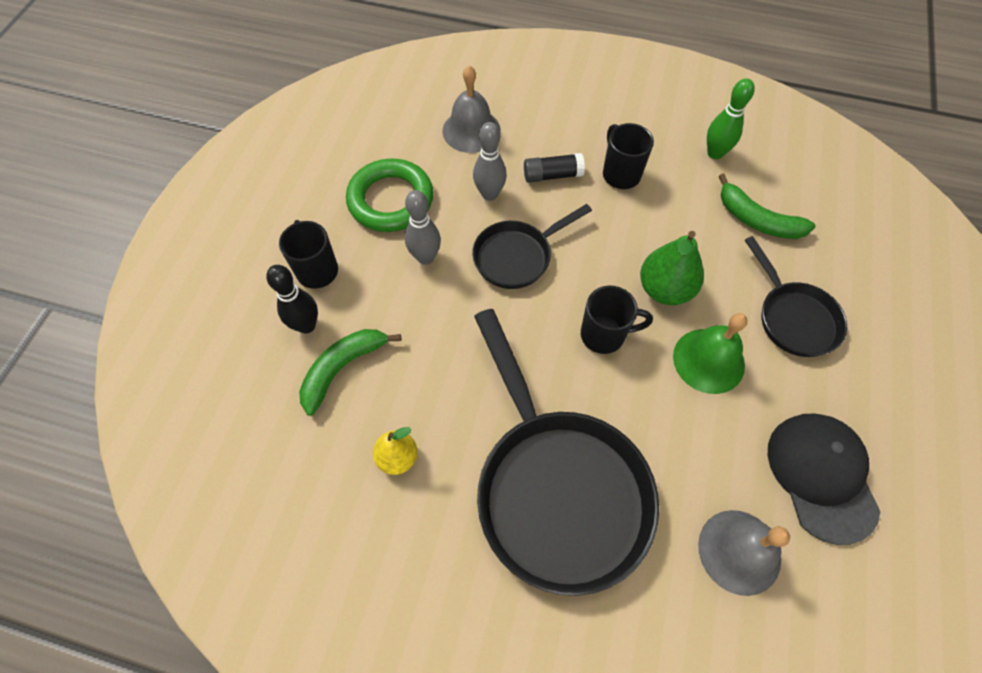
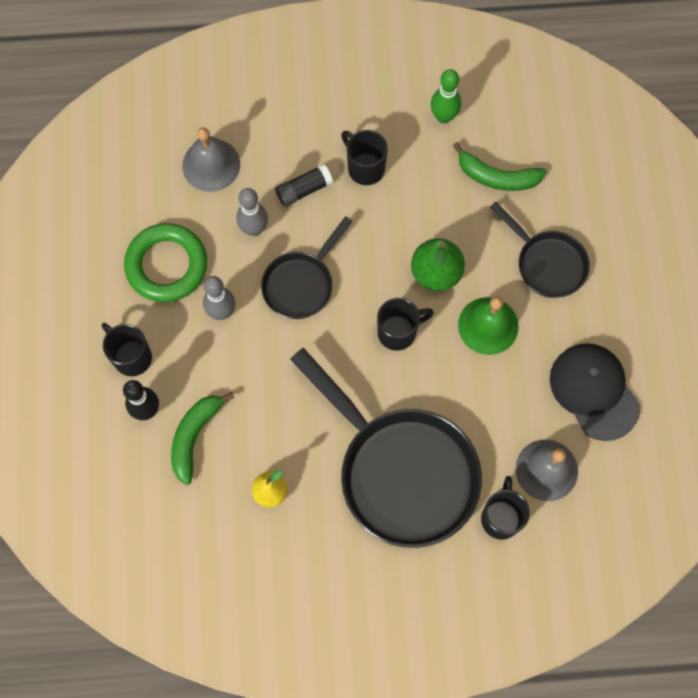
camera: 20 degrees left, 10 degrees up
(664, 591) = (501, 517): none -> black mug

